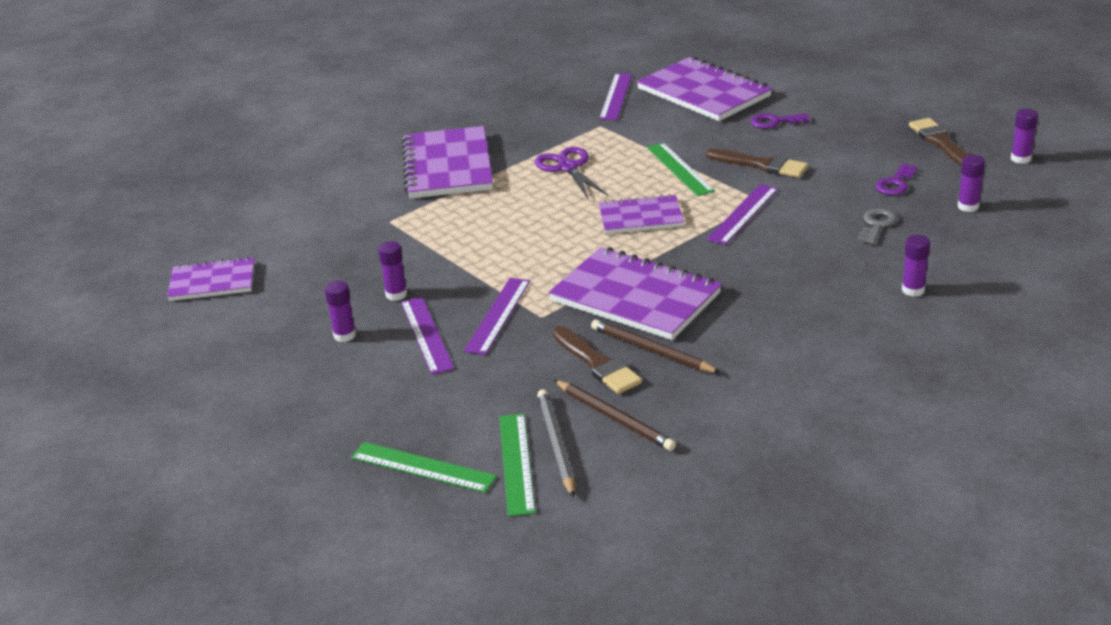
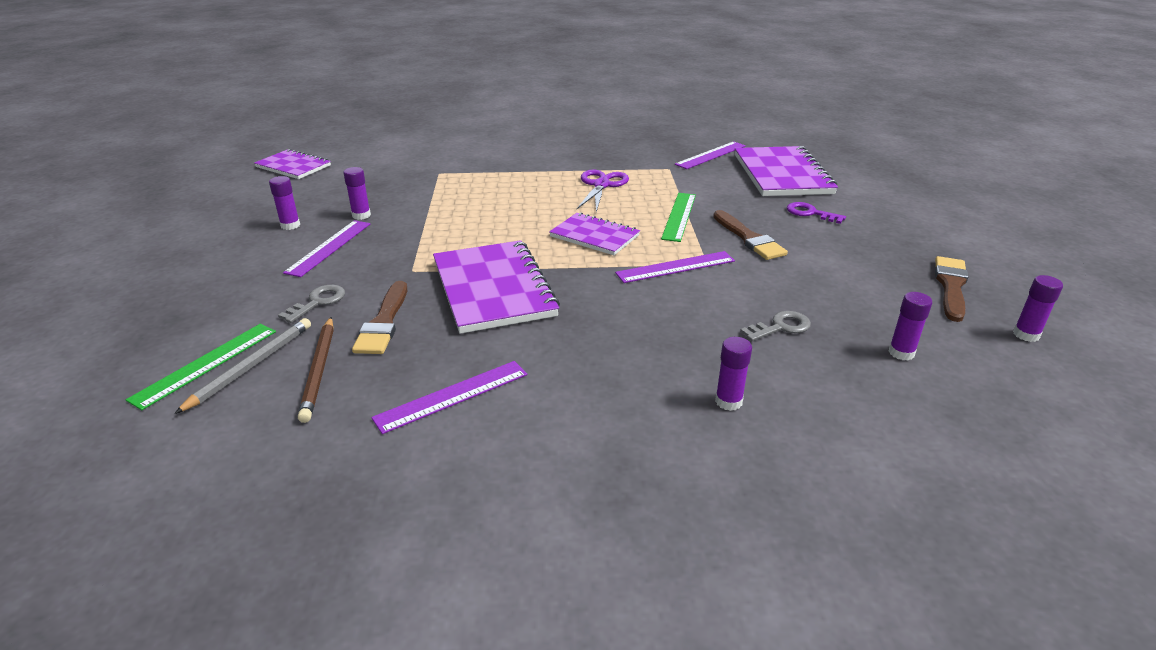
camera: 35 degrees right, 0 degrees up
(423, 467) = (160, 331): green ruler -> none
(447, 166) = (529, 156): purple notebook -> none
(497, 315) = (389, 256): purple ruler -> purple ruler (452, 395)
(512, 378) = (318, 302): none -> grey key
(651, 351) = (434, 334): brown pencil -> none
(895, 183) = (852, 301): purple key -> none

